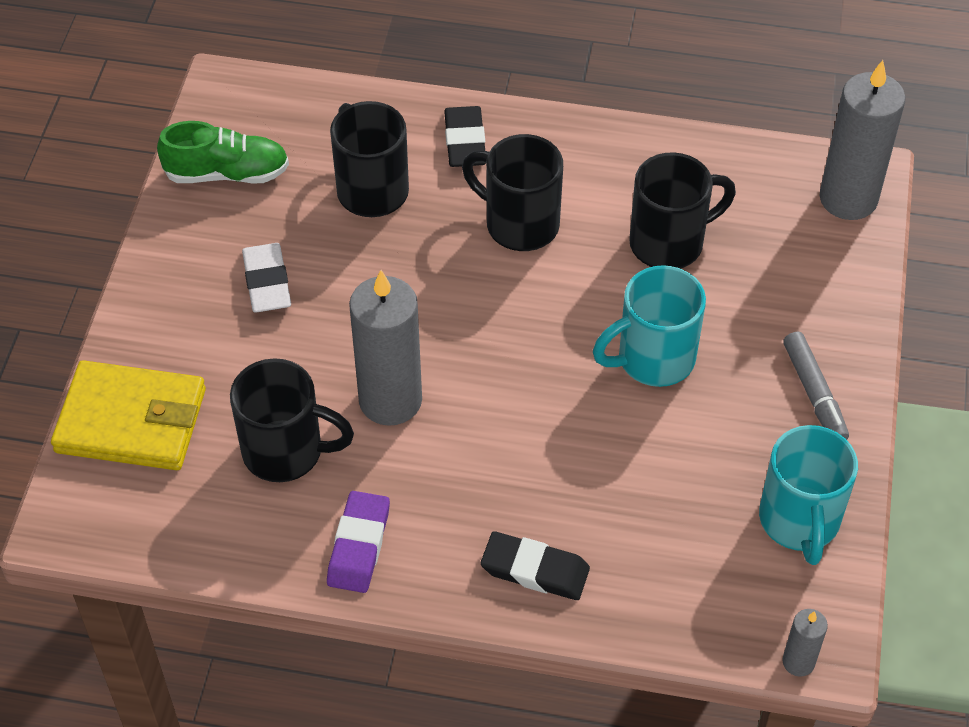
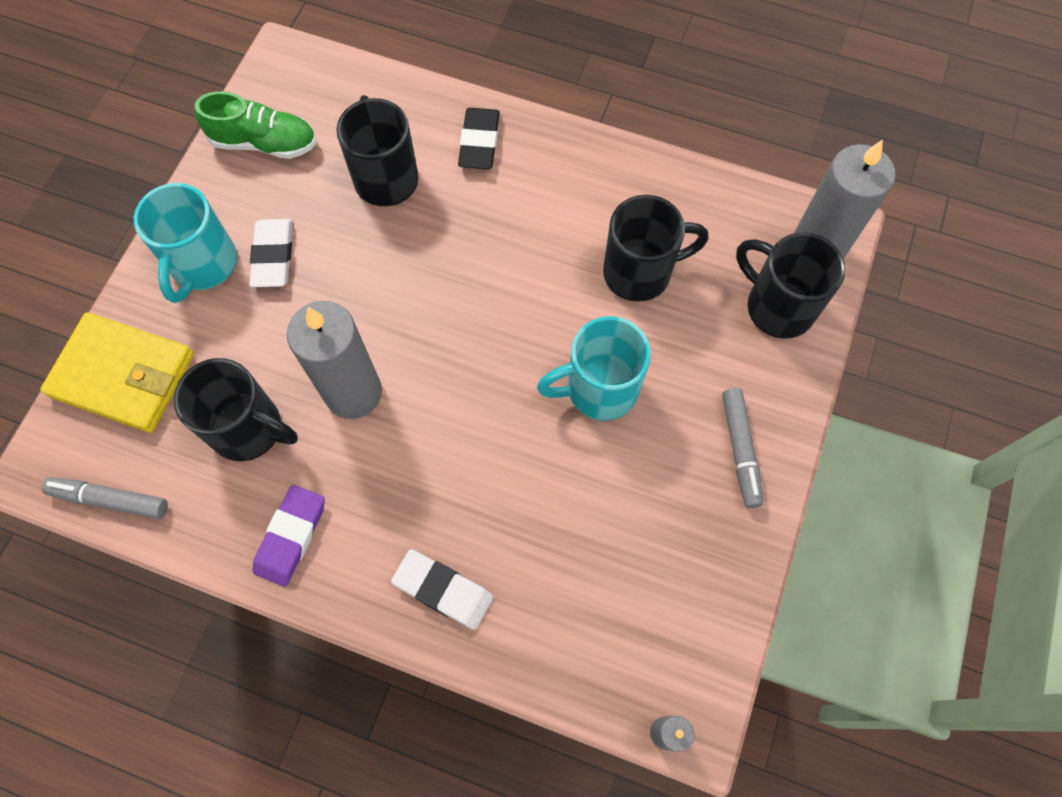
camera: 10 degrees right, 15 degrees up
(150, 541) = (110, 500): none -> grey marker
(519, 224) = (509, 232): black mug -> black mug (777, 306)
(535, 570) = (443, 590): black eraser -> white eraser
(799, 521) = (698, 582): turquoise mug -> turquoise mug (203, 265)

